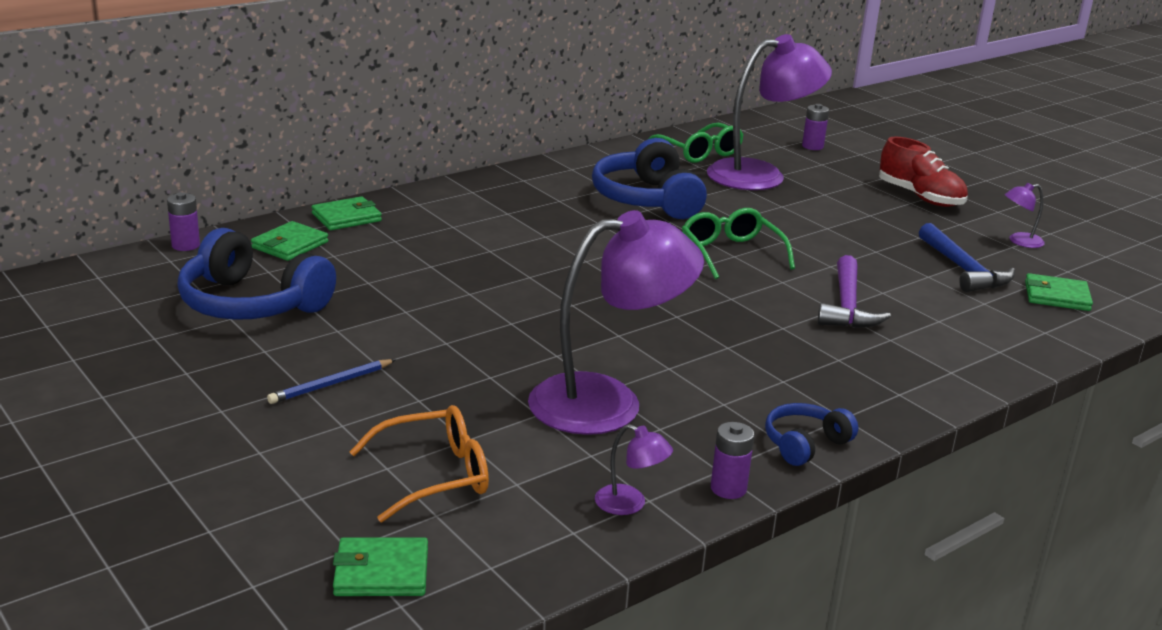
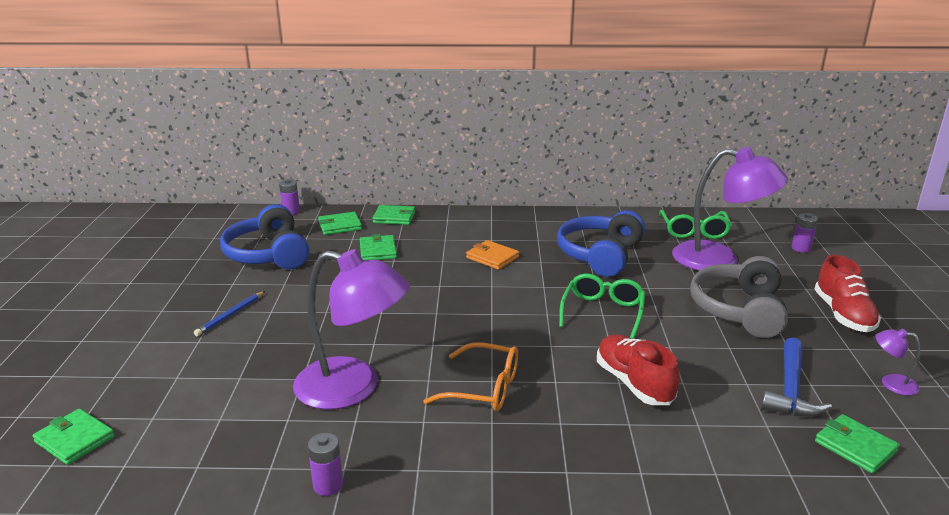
camera: 40 degrees right, 0 degrees up
(331, 384) = (230, 315): blue pencil -> blue pencil turned 60 degrees counterclockwise
(392, 260) = (378, 250): none -> green wallet
(435, 475) = (189, 393): orange glasses -> orange glasses (484, 388)
(540, 231) = (492, 257): none -> orange wallet
(630, 504) = (255, 465): purple lamp -> none
(805, 444) = (430, 478): blue headphones -> none
(840, 217) = (739, 310): none -> grey headphones
(847, 306) = (633, 383): purple hammer -> red shoe

